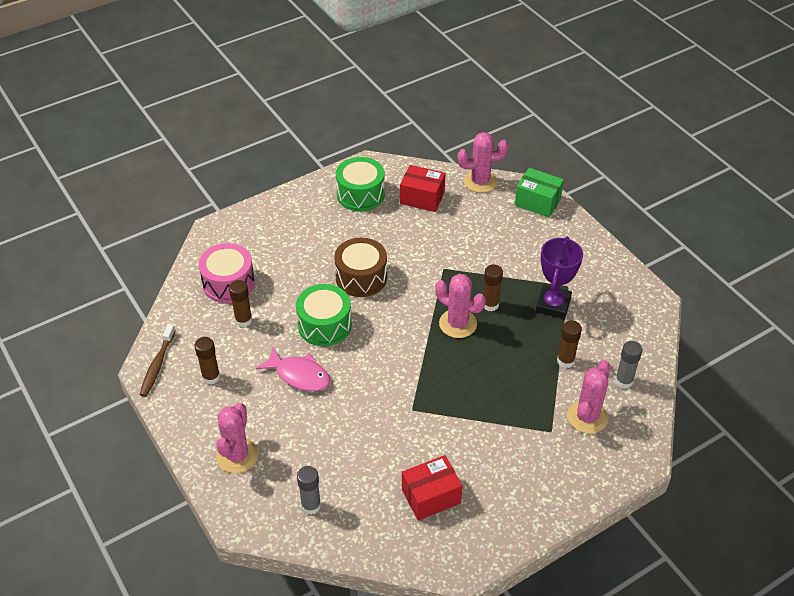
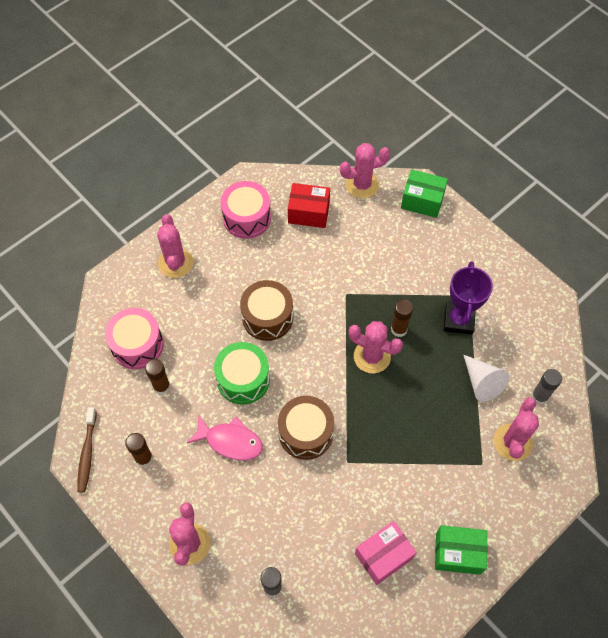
camera: 10 degrees left, 15 degrees up
(282, 222) = (175, 263): none -> pink cactus
(360, 194) = (247, 218): green drum -> pink drum
(376, 379) = (306, 433): none -> brown drum
(431, 496) = (383, 556): red box -> pink box
(509, 505) = (458, 553): none -> green box
(565, 361) = (481, 382): brown glue stick -> white cone

